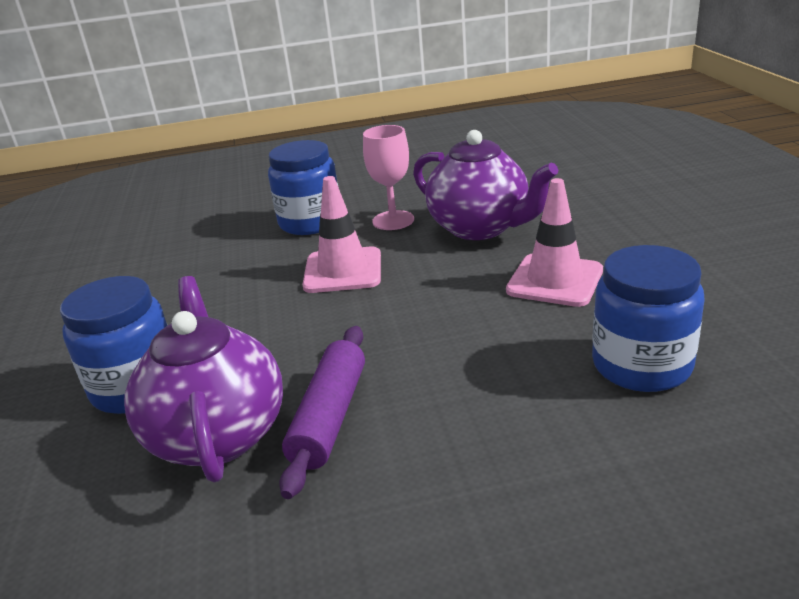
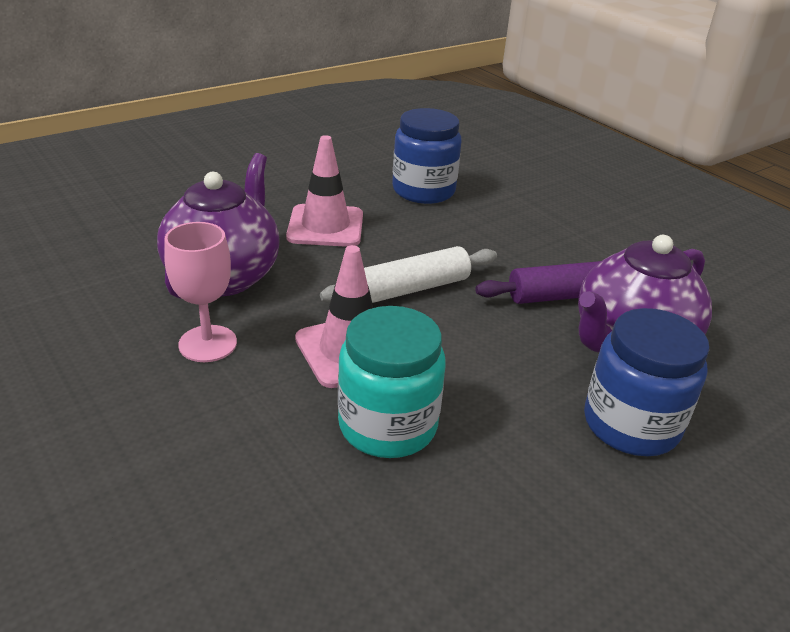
camera: 120 degrees left, 5 degrees up
(254, 275) = (387, 425): none -> turquoise jar
(310, 222) = (219, 424): blue jar -> none
(408, 313) = (411, 289): none -> white rolling pin

